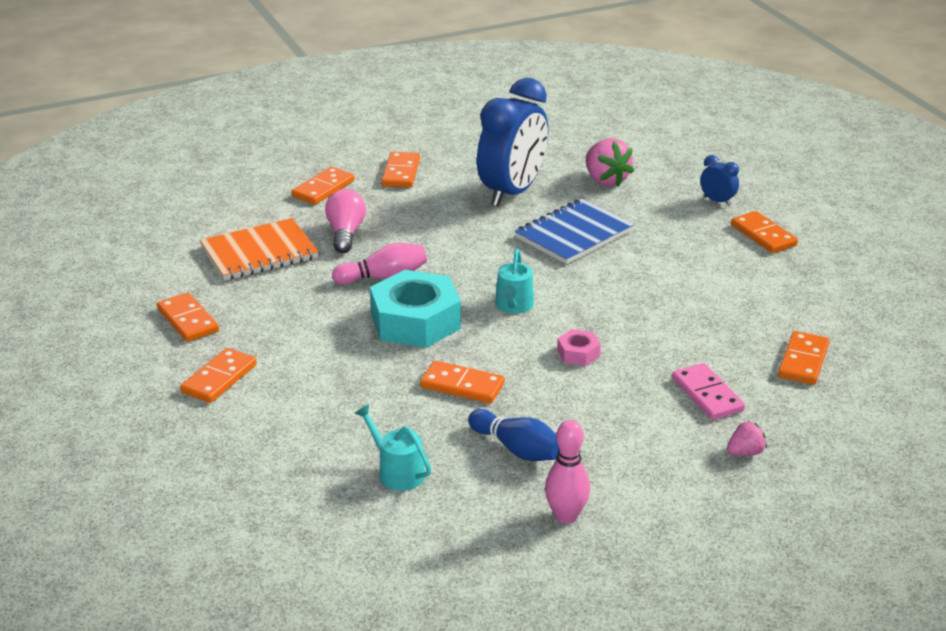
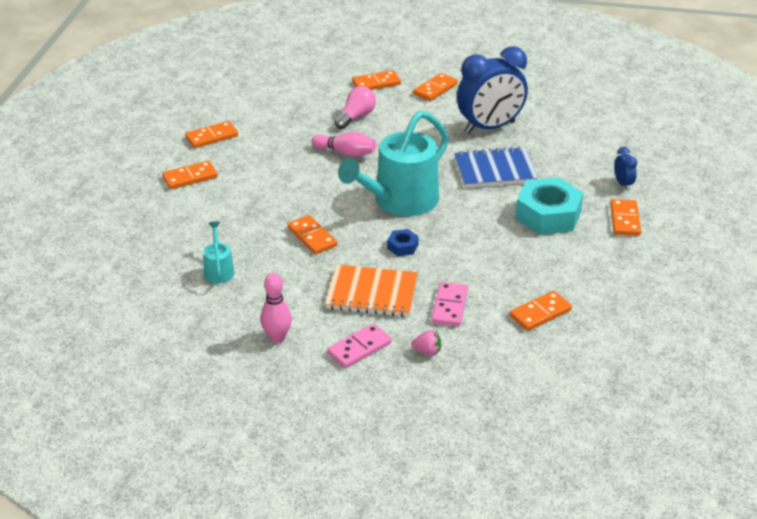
camera: 35 degrees right, 5 degrees up
(188, 320) = (212, 137): orange domino -> orange domino turned 60 degrees clockwise
(259, 253) = (294, 111): orange notebook -> orange notebook (372, 293)
(415, 321) = (331, 187): turquoise nut -> turquoise nut (548, 215)
(513, 306) = (400, 201): turquoise watering can -> turquoise watering can, size x2.26
(517, 449) = (297, 287): blue bowling pin -> none
(578, 353) = (402, 247): pink nut -> blue nut
(605, 180) = (562, 141): pink strawberry -> none
(671, 483) = (359, 348): none -> pink domino

